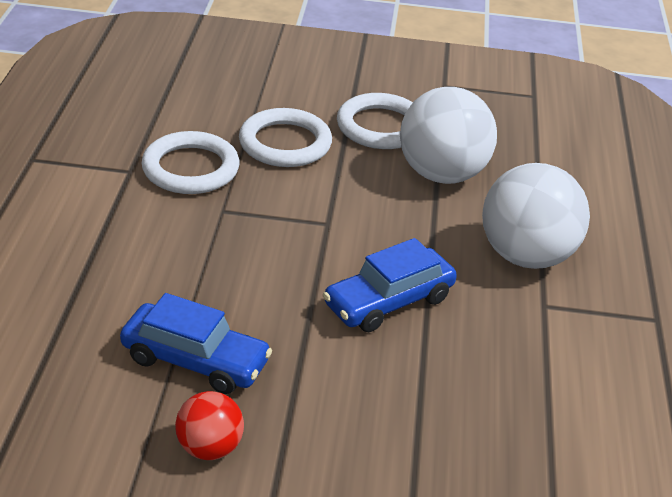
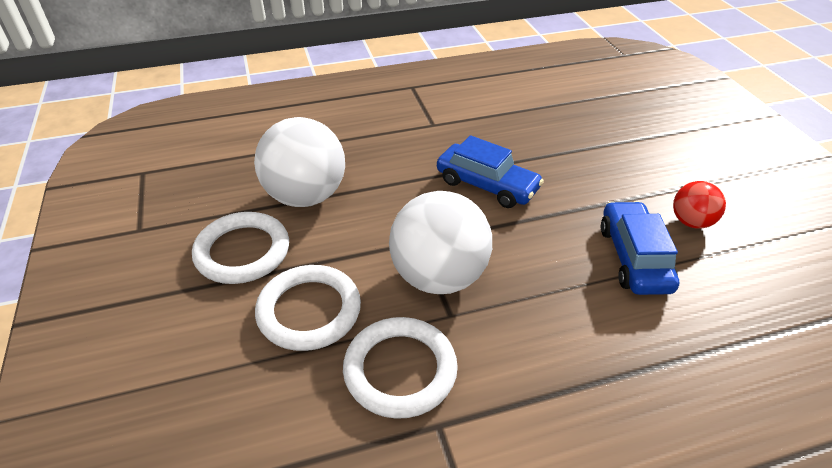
camera: 110 degrees left, 5 degrees up
(526, 256) = (387, 138): white ball -> white ball (439, 277)

